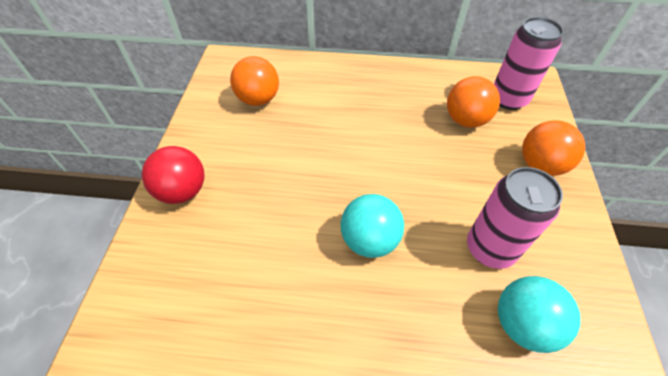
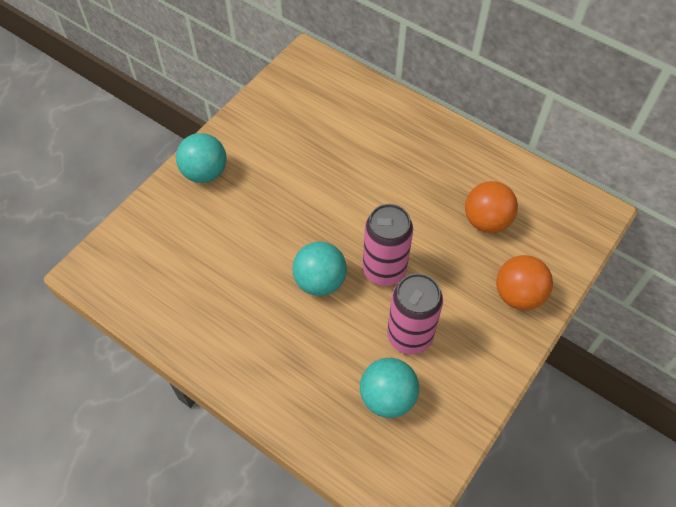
camera: 30 degrees right, 5 degrees up
(183, 191) = (205, 173): red ball -> turquoise ball
(258, 99) = (312, 114): orange ball -> none
(508, 99) = (548, 220): pink can -> pink can (384, 270)

